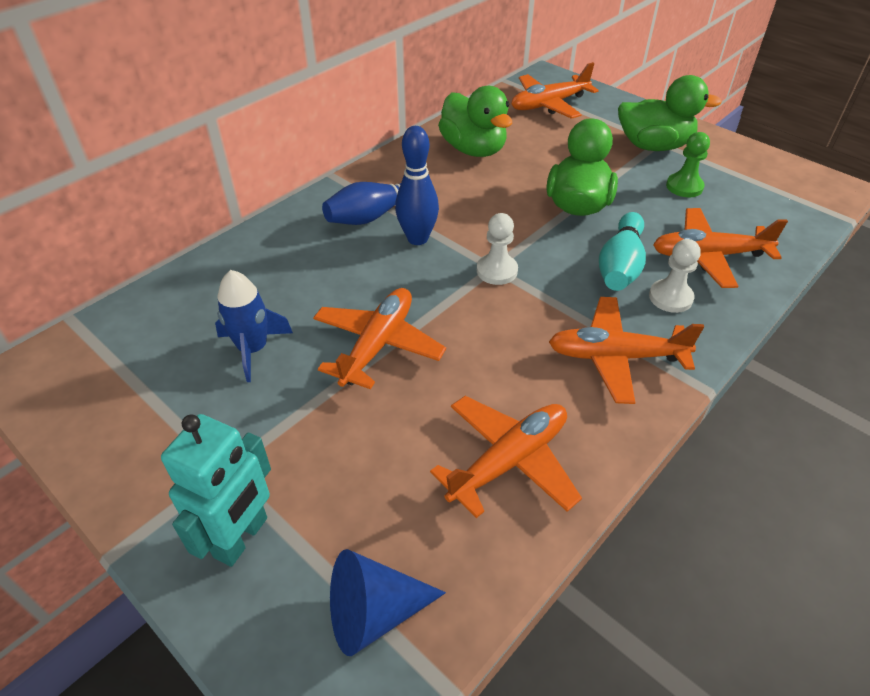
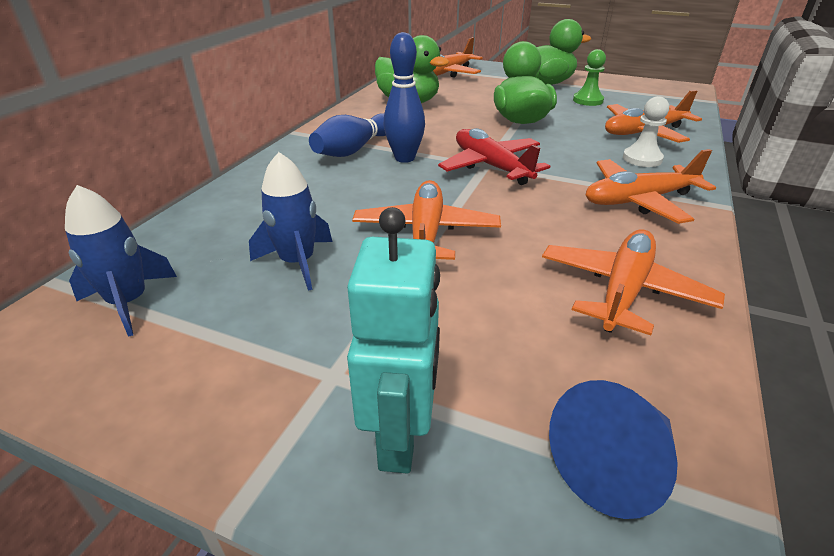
camera: 20 degrees left, 10 degrees down
(114, 356) = (129, 302): none -> blue rocket
(497, 271) = (491, 166): white pawn -> red plane
(620, 265) = (586, 147): turquoise bowling pin -> none

